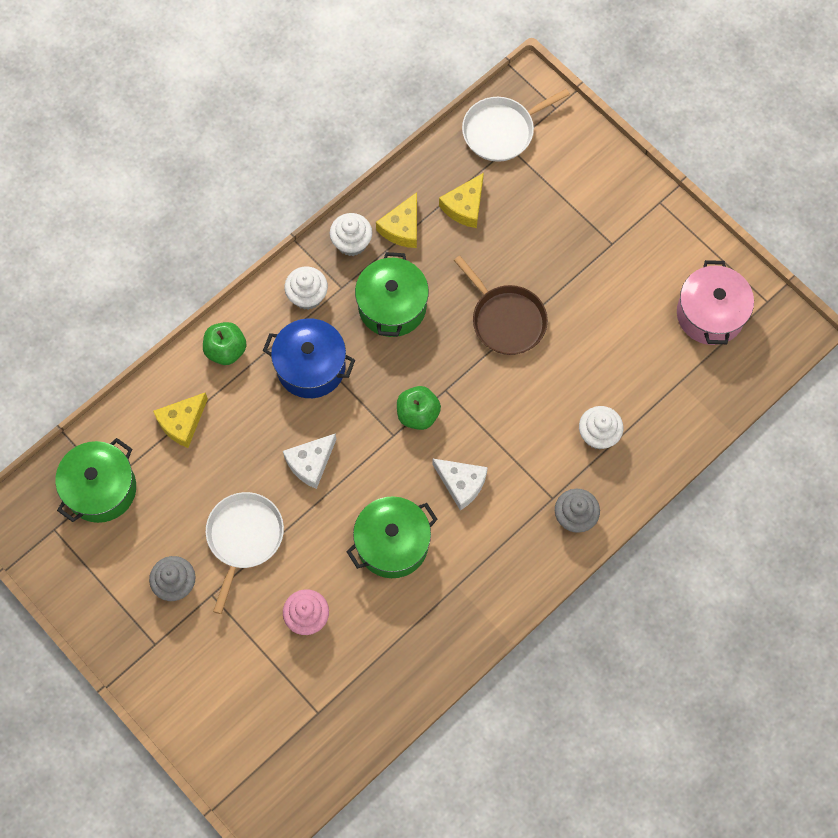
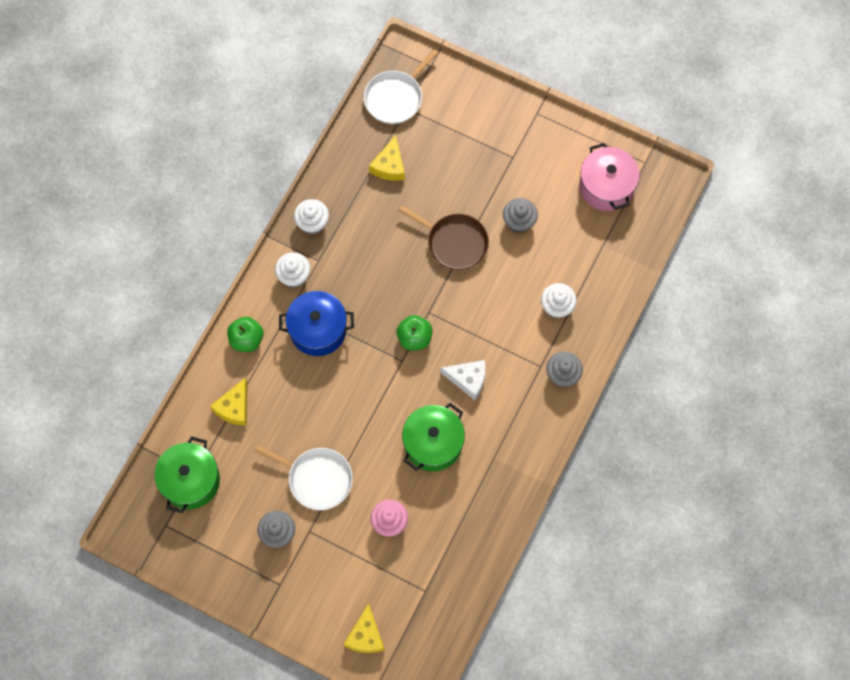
camera: 20 degrees left, 0 degrees up
(244, 537) = (317, 479): white pan -> white pan turned 120 degrees clockwise
(310, 463) = (346, 404): white cheese -> none
(392, 306) = (363, 262): green pot -> none
(402, 228) = (347, 198): yellow cheese -> yellow cheese (365, 635)
(591, 320) = (519, 221): none -> grey cupcake

